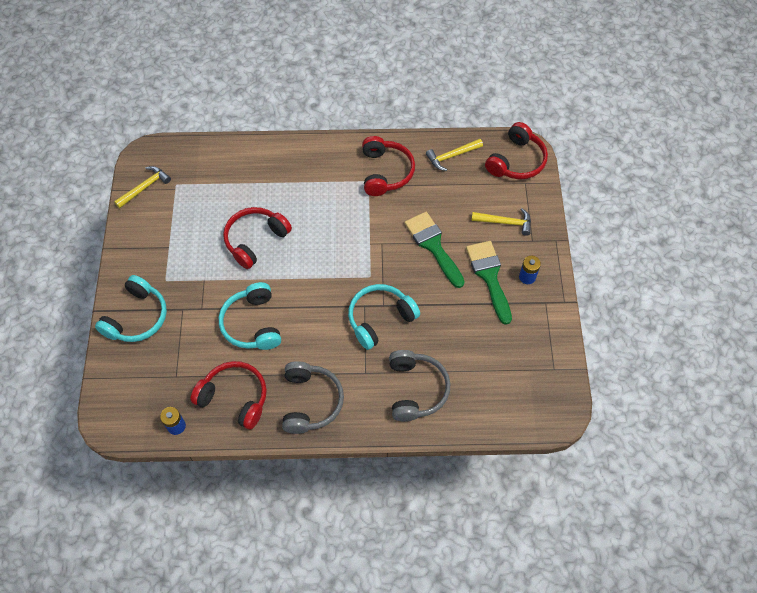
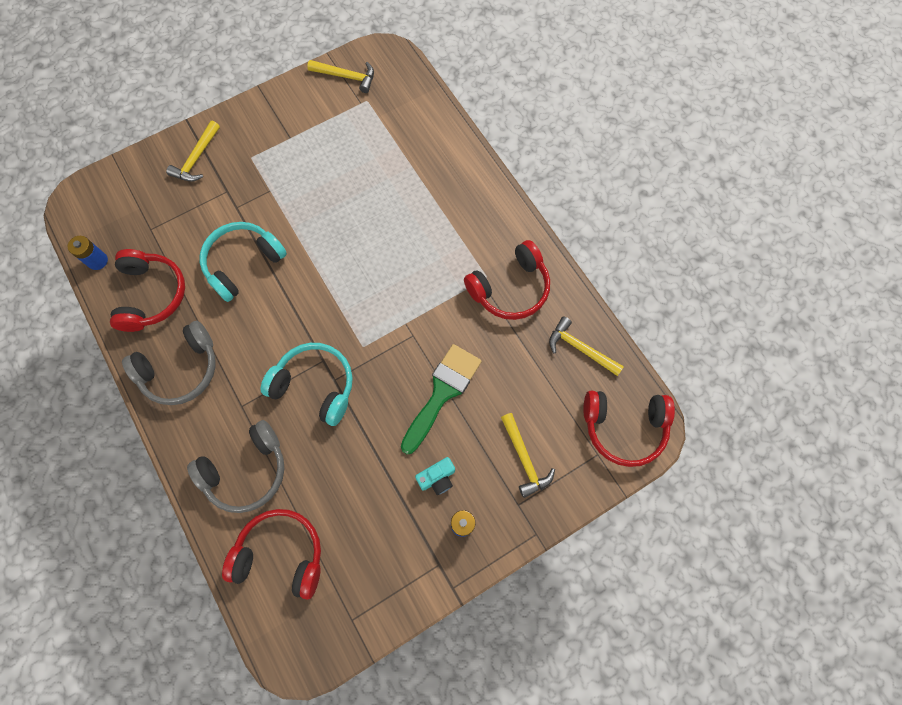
camera: 60 degrees right, 10 degrees up
(137, 317) = (197, 158): turquoise headphones -> yellow hammer
(255, 240) = (343, 209): red headphones -> red headphones (281, 554)
(489, 276) = (437, 478): green brush -> turquoise camera

